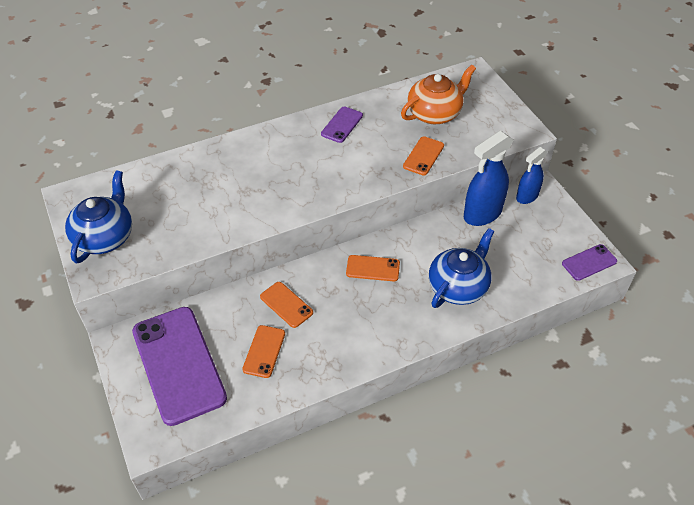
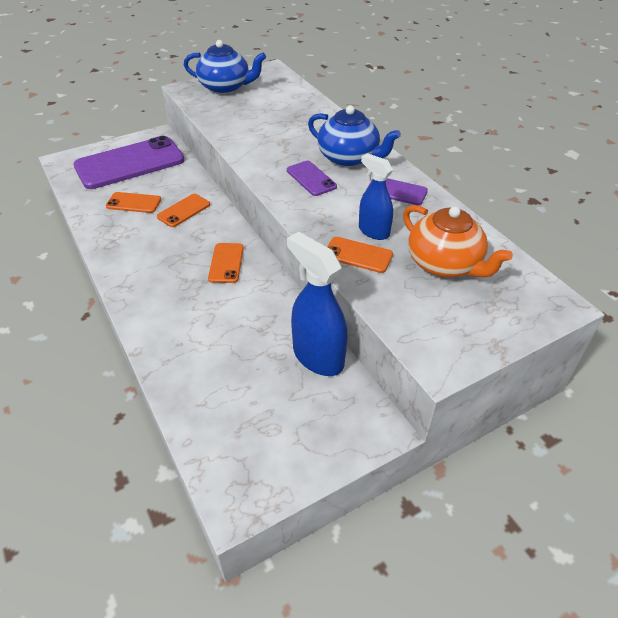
camera: 85 degrees right, 5 degrees down
(458, 286) = (197, 332): blue teapot -> blue teapot (349, 158)
(527, 196) = (359, 409): blue spray bottle -> blue spray bottle (373, 231)
(589, 262) = (233, 482): purple phone -> purple phone (311, 178)

